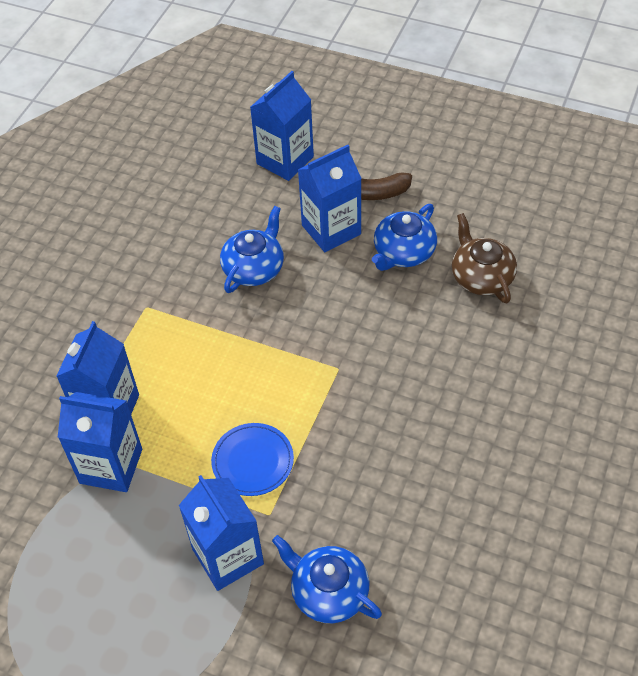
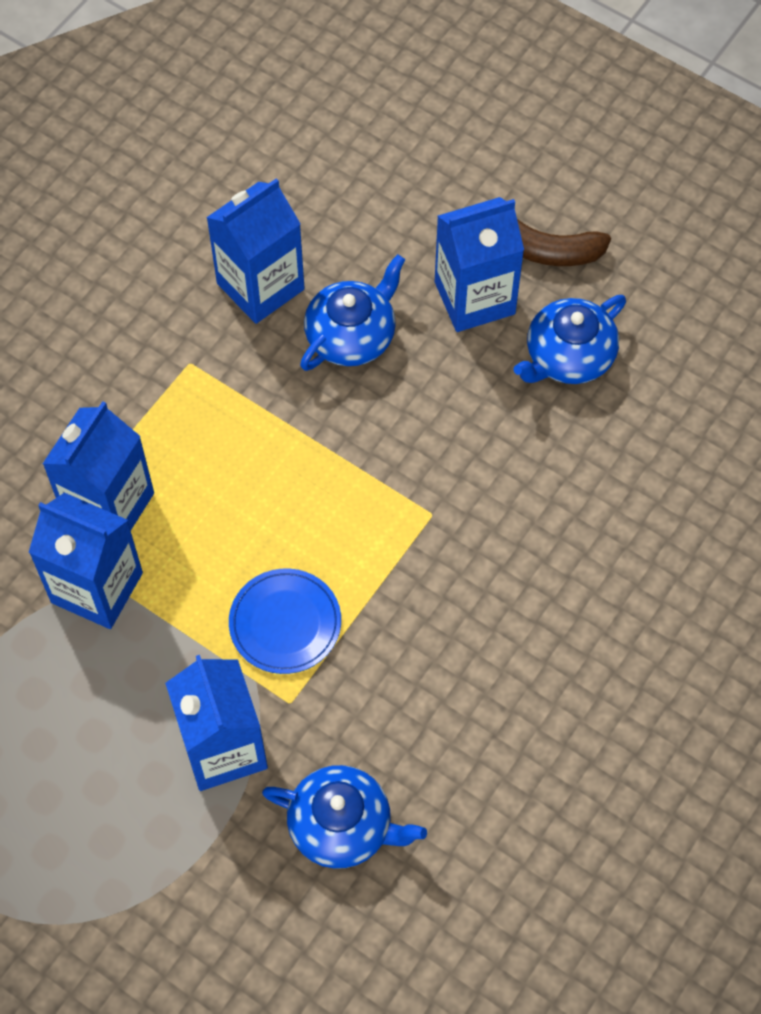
camera: 10 degrees right, 10 degrees up
(285, 160) = (435, 170): blue carton -> blue carton (260, 286)
(328, 592) = (342, 825): blue teapot -> blue teapot turned 150 degrees clockwise
(481, 277) = (668, 419): brown teapot -> none

